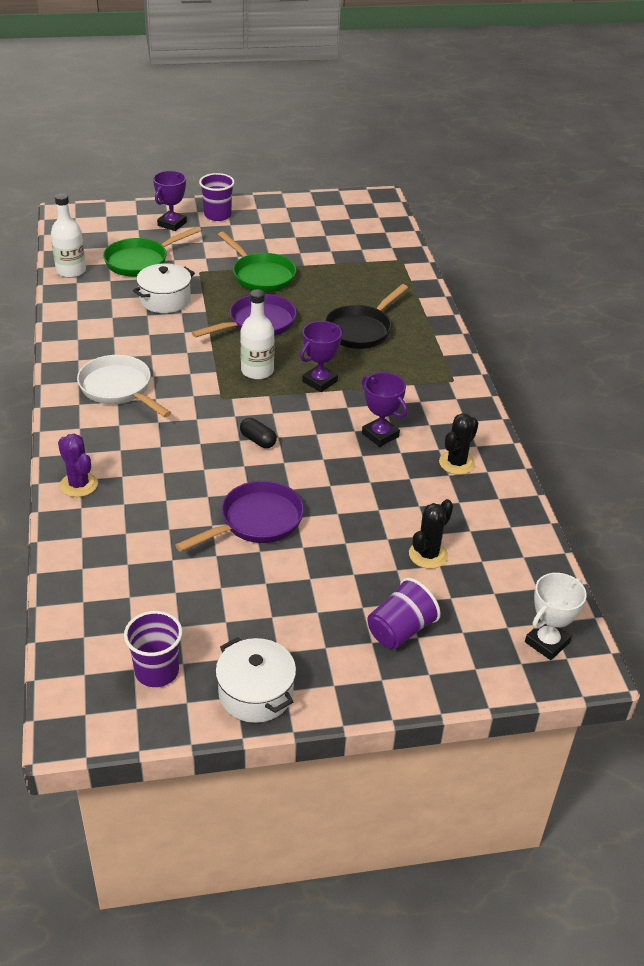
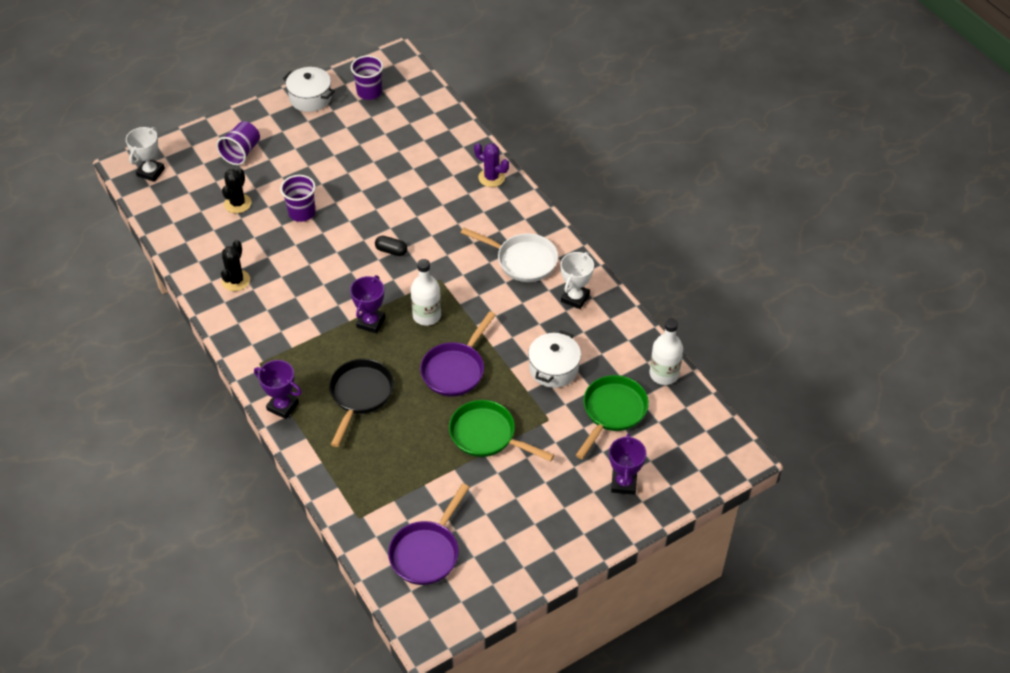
camera: 160 degrees right, 10 degrees up
(95, 343) = (575, 298): none -> white trophy
(217, 215) = (587, 518): purple cup -> purple cup (302, 212)
(256, 521) = (360, 190): purple pan -> purple pan (427, 552)
(380, 435) = (302, 286): purple trophy -> purple trophy (282, 406)

